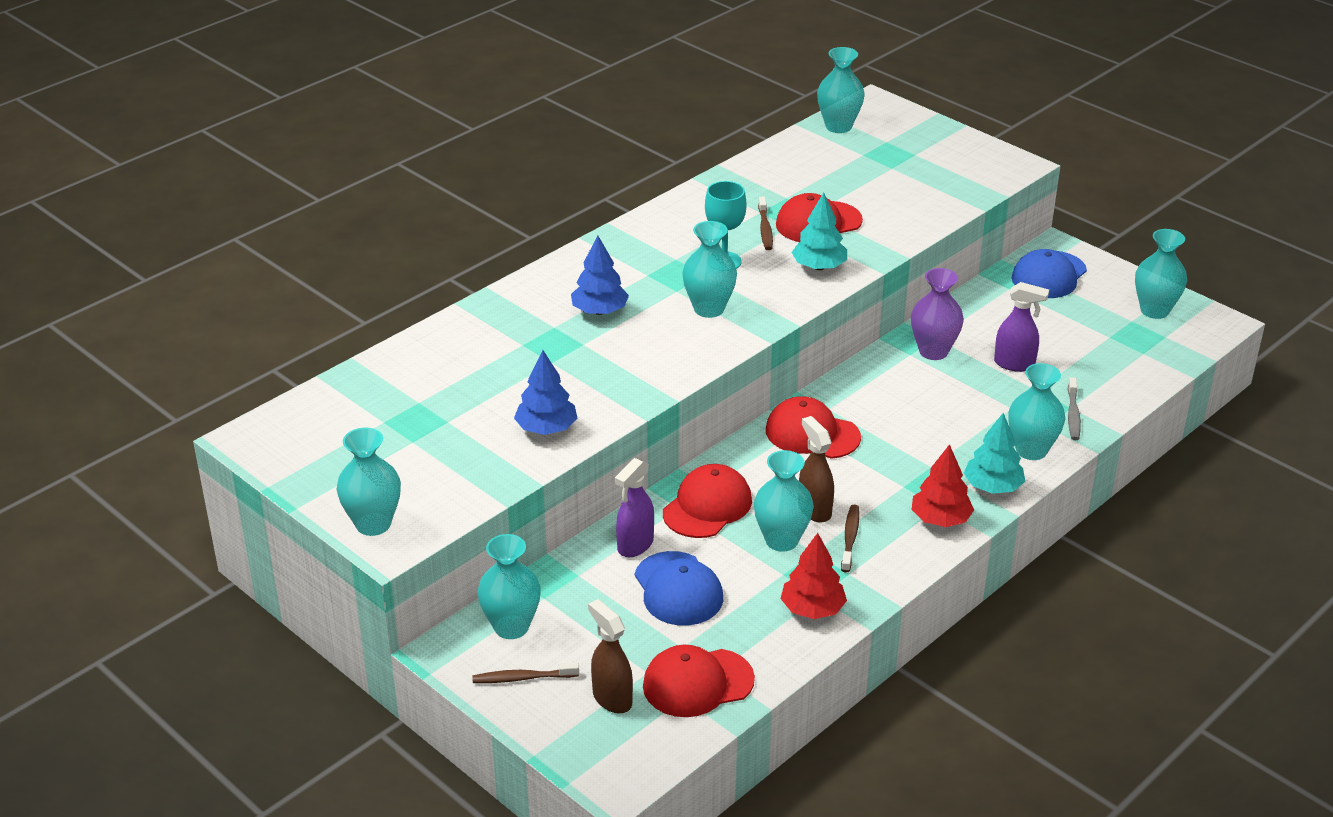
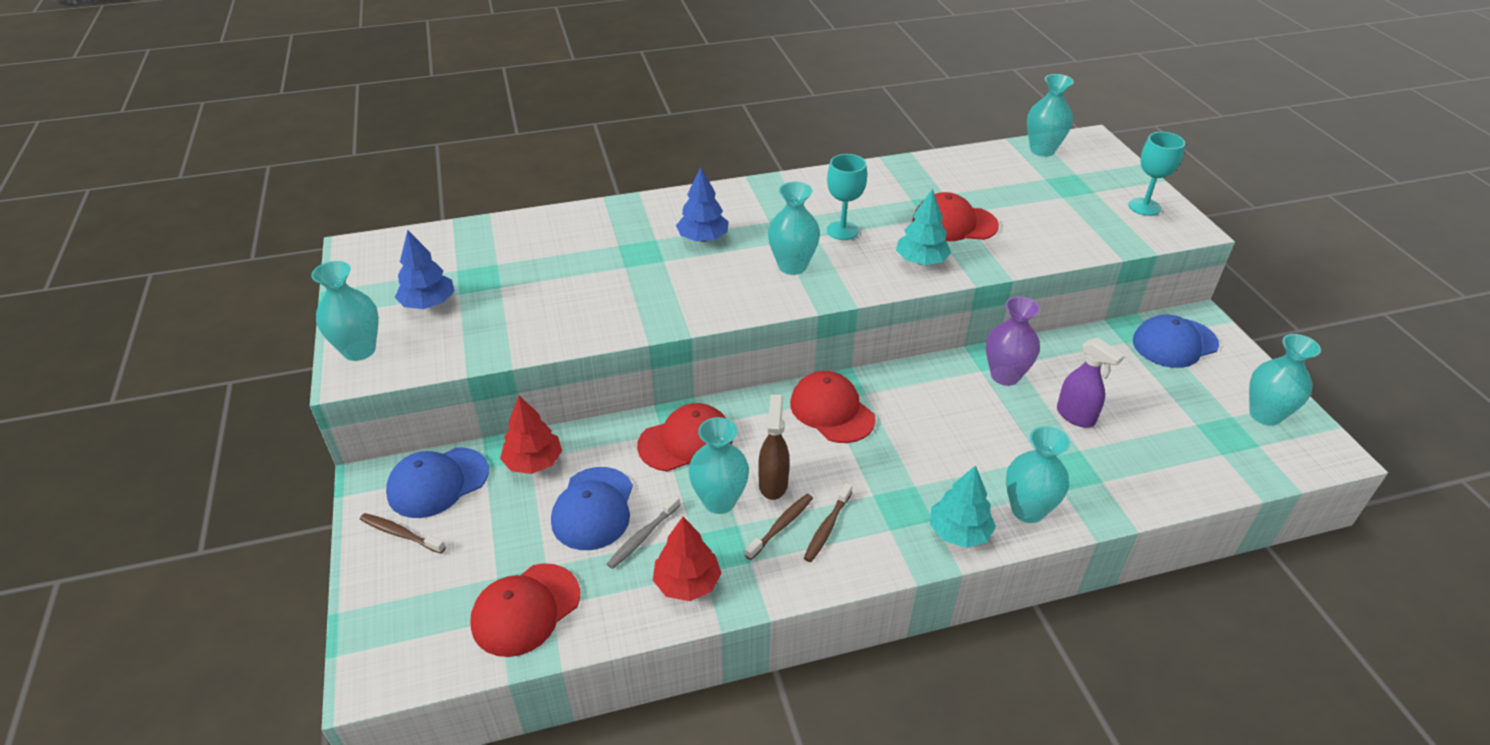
camera: 30 degrees right, 5 degrees up
(511, 627) = (438, 482): turquoise vase -> blue cap
(546, 428) = (564, 321): blue tree -> blue tree (428, 303)
(612, 698) = (446, 589): brown spray bottle -> none
(635, 545) = (597, 452): purple spray bottle -> none
(697, 683) = (525, 609): red cap -> red cap turned 60 degrees counterclockwise
(765, 229) = (902, 214): brown toothbrush -> brown toothbrush (827, 527)
(940, 519) = (881, 544): red tree -> red tree (534, 462)
(967, 156) = (1144, 207): none -> turquoise goblet
(1073, 414) = (1099, 489): grey toothbrush -> grey toothbrush (643, 536)

